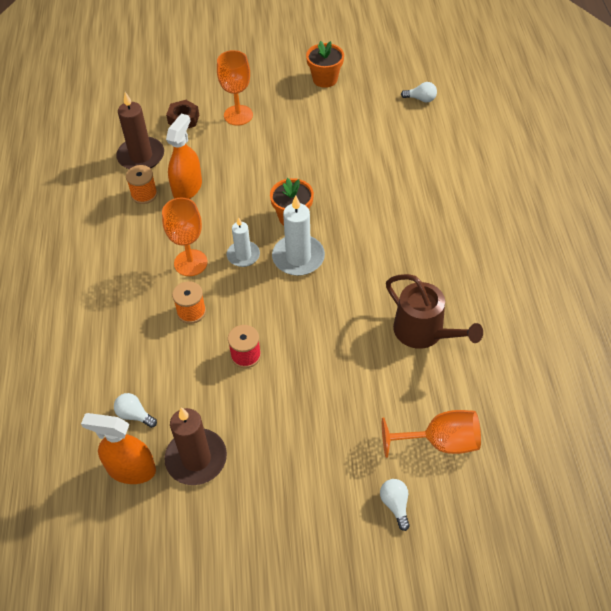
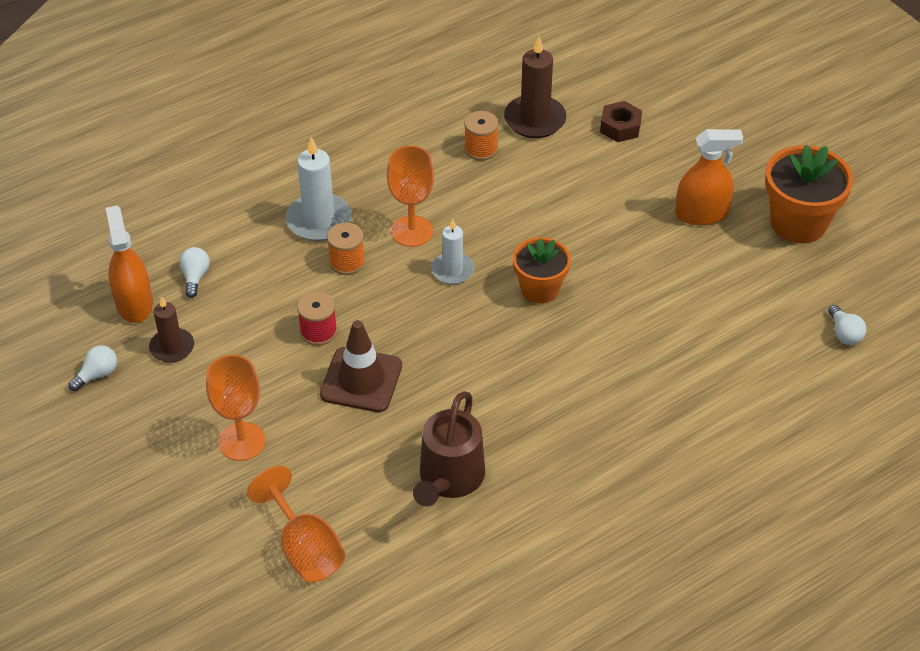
camera: 60 degrees right, 5 degrees down
(187, 188) = (517, 179): orange spray bottle -> orange spray bottle (701, 214)
(196, 458) = (172, 347): brown candle -> brown candle, size x0.64
(238, 115) = (666, 170): orange goblet -> orange goblet (242, 441)
(298, 257) = (482, 319): white candle -> white candle (319, 220)
(308, 347) = (361, 380): none -> brown traffic cone
(325, 79) = (798, 223): orange flower pot -> orange flower pot, size x1.52
(395, 505) = (204, 535): white light bulb -> white light bulb (97, 375)

